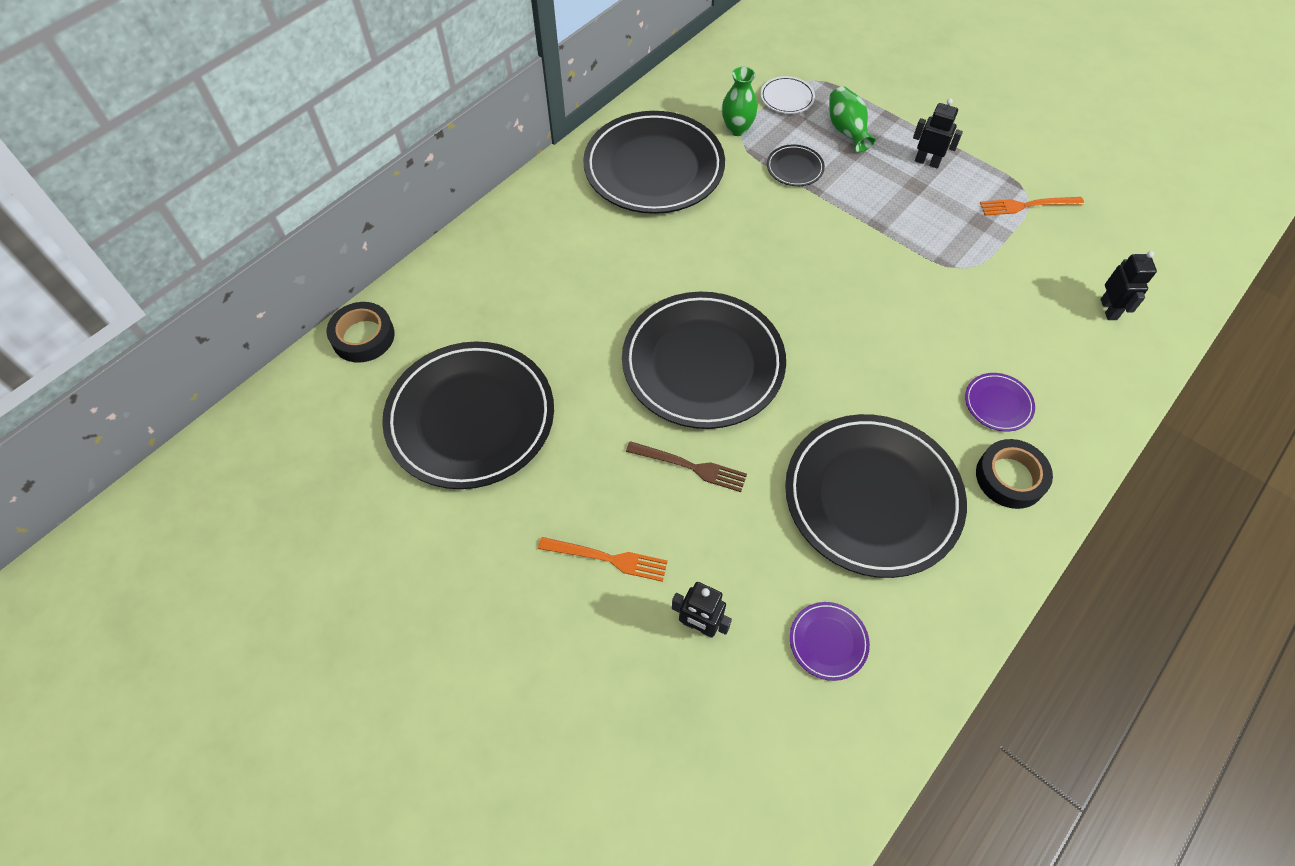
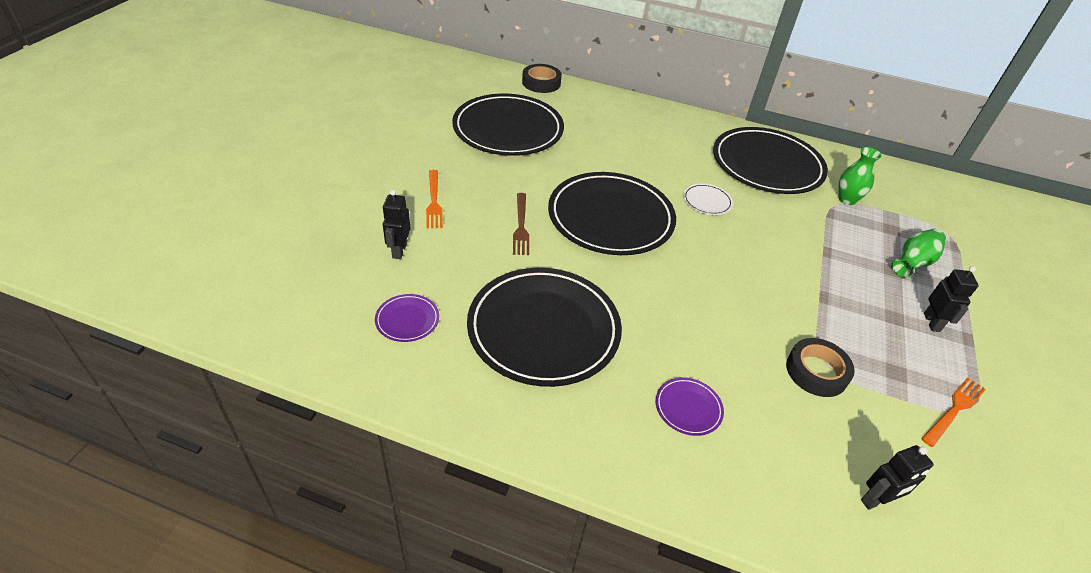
camera: 65 degrees right, 15 degrees down
(787, 98) = (910, 221): white plate -> white plate (707, 201)
(795, 168) = (838, 237): black plate -> none
(1010, 477) = (612, 426): black tape -> black tape (816, 371)
(1027, 205) = (954, 410): orange fork -> orange fork turned 75 degrees clockwise

